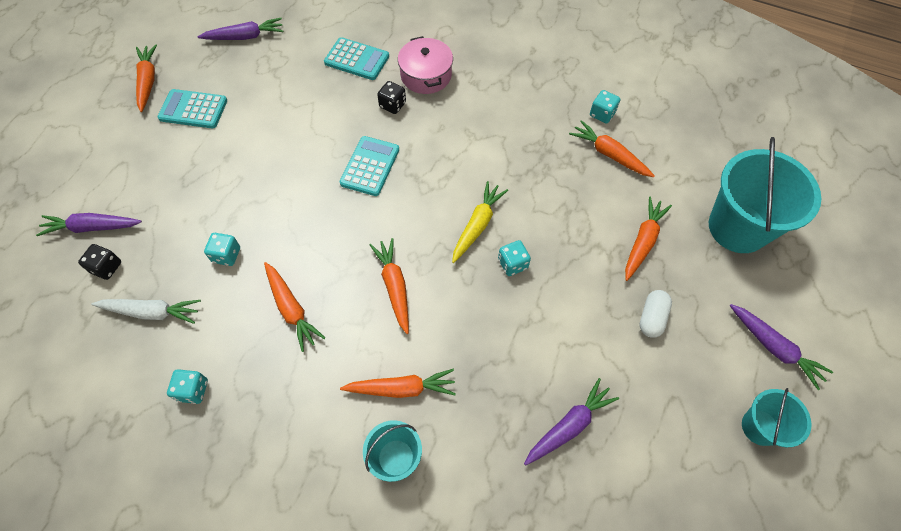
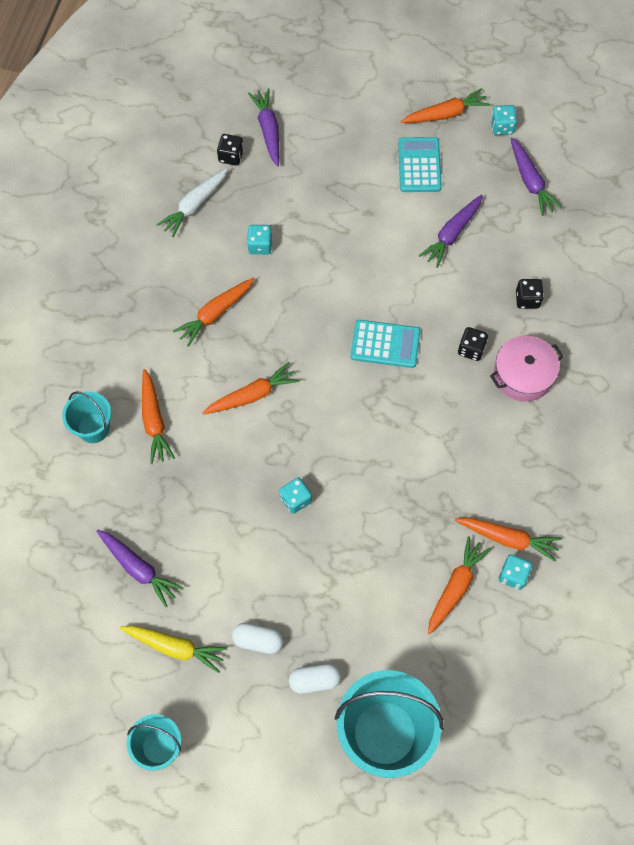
camera: 80 degrees right, 5 degrees up
(151, 312) = (195, 205): white carrot -> white carrot turned 45 degrees clockwise
(193, 390) = (130, 259): turquoise dice -> turquoise dice (502, 127)
(357, 59) = (527, 299): turquoise calculator -> black dice
(477, 225) = (334, 459): yellow carrot -> yellow carrot (175, 647)
(643, 241) = (346, 629): orange carrot -> orange carrot (507, 538)
(690, 275) = (314, 680): none -> white capsule
(774, 347) = (244, 766): purple carrot -> purple carrot (452, 234)

